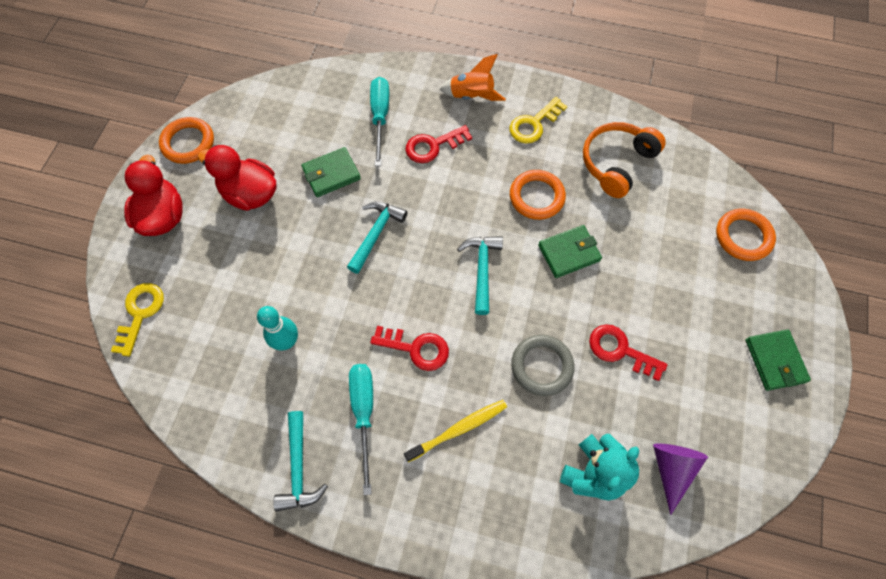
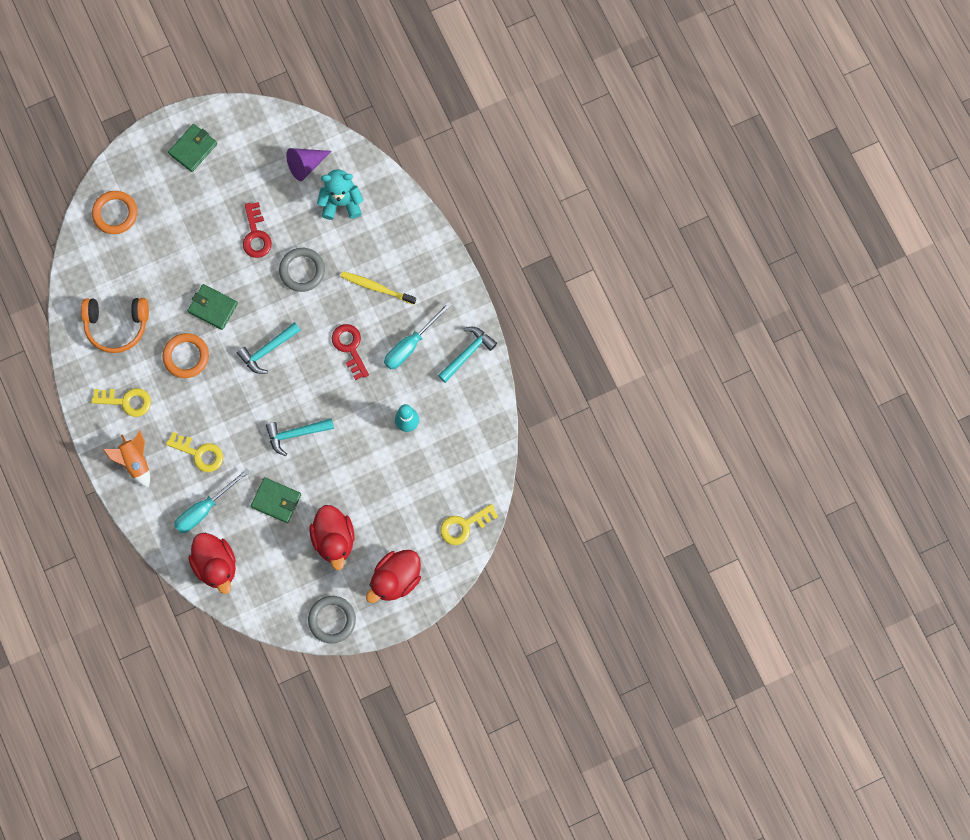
camera: 130 degrees left, 10 degrees up
(188, 143) = (332, 620): orange ring -> grey ring
(324, 94) = (216, 565): none -> red duck
(433, 146) = (199, 453): red key -> yellow key

